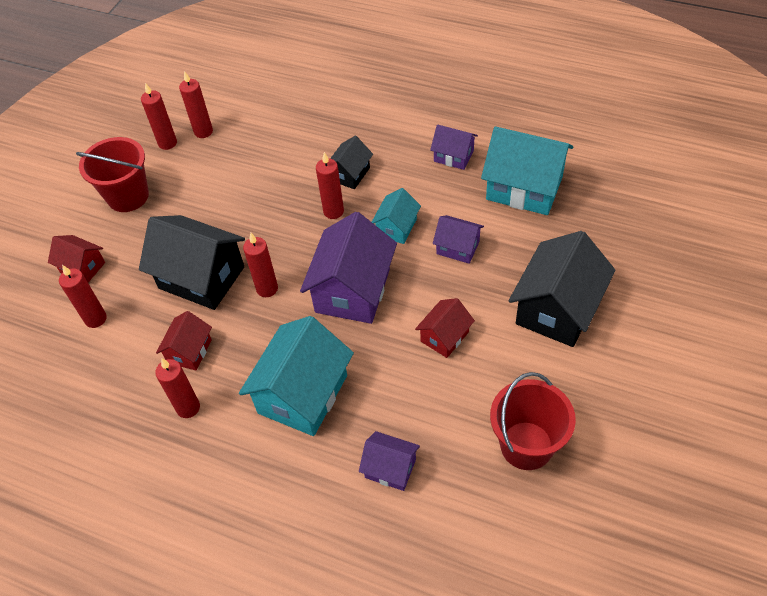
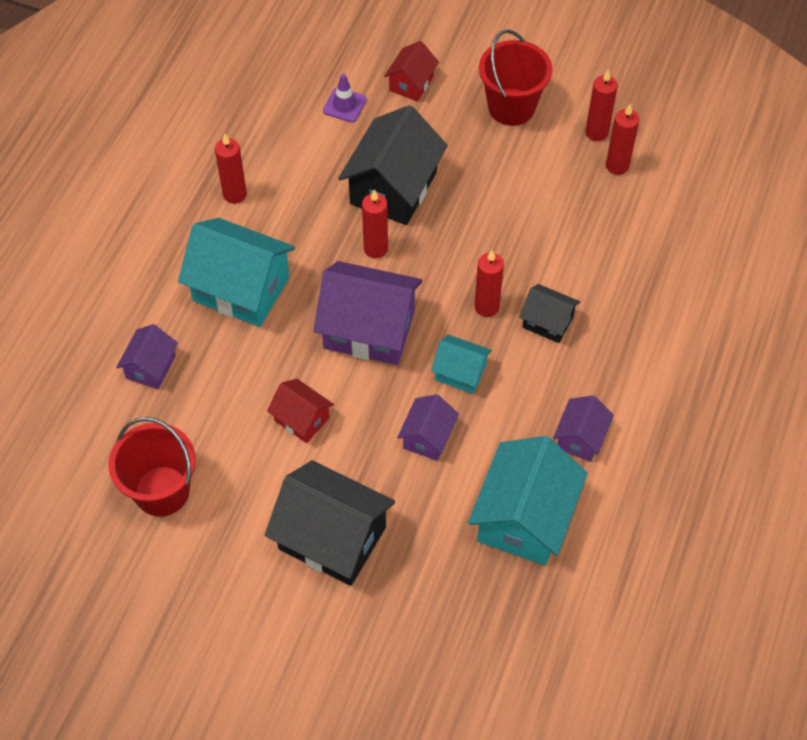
camera: 85 degrees right, 5 degrees up
(95, 319) = (344, 105): red candle -> purple traffic cone
(189, 351) = (300, 188): red house -> none

